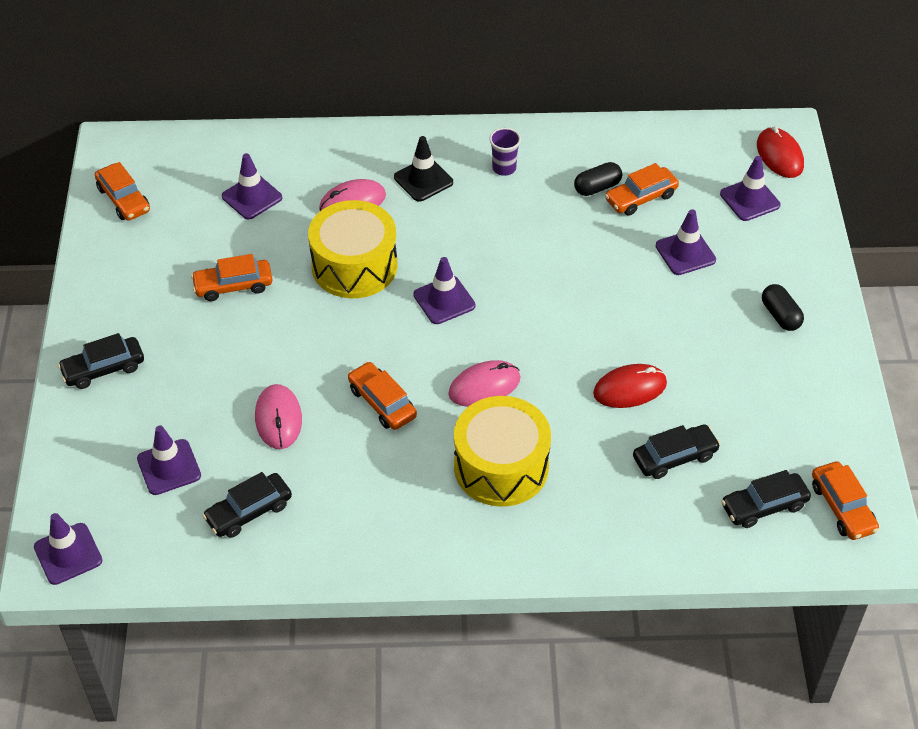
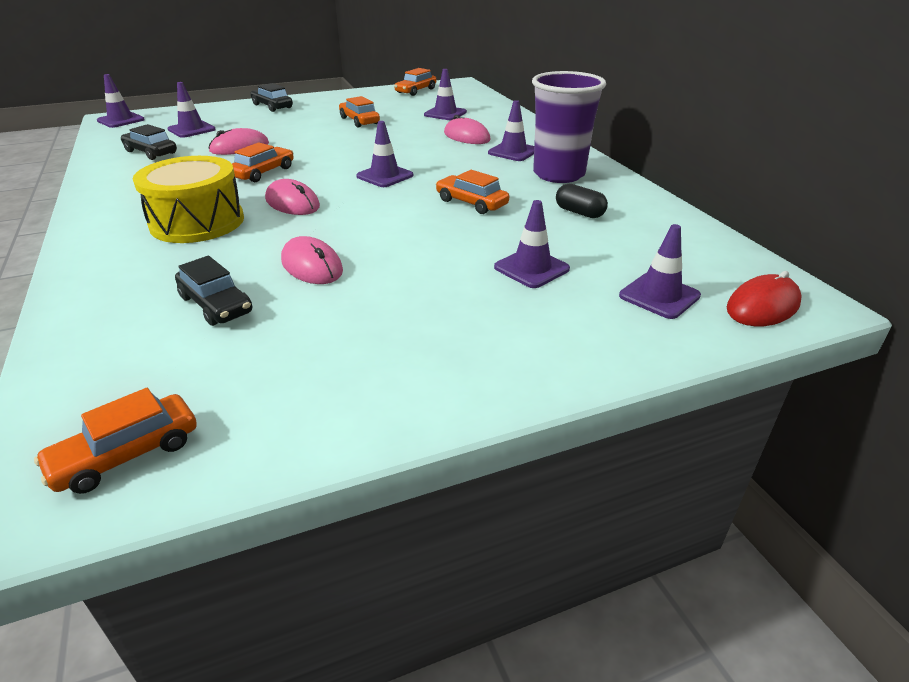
camera: 70 degrees right, 15 degrees down
(354, 266) = (402, 146): yellow drum -> none
(423, 180) = (513, 152): black traffic cone -> purple traffic cone
(504, 168) = (558, 174): purple cup -> purple cup, size x2.30
(630, 388) = (312, 266): red mouse -> pink mouse
(640, 198) = (589, 234): orange car -> orange car (471, 203)
(764, 506) = (136, 379): black car -> none
(780, 315) = (477, 346): black capsule -> none

